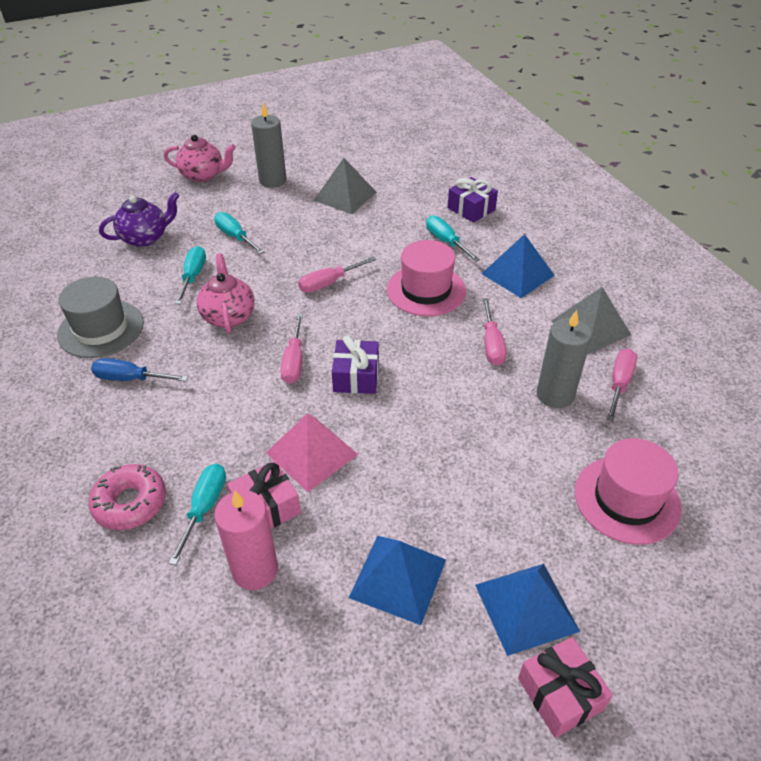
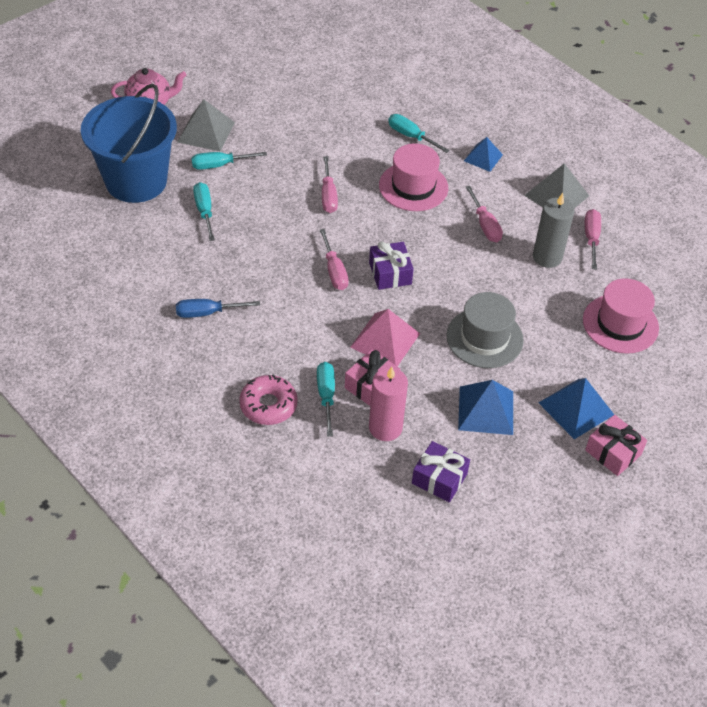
camera: 20 degrees left, 5 degrees up
(101, 329) = (153, 275): grey hat -> grey hat (484, 338)
(145, 238) = (136, 181): purple teapot -> blue bucket
(228, 316) = (258, 242): pink teapot -> none
(235, 237) = (220, 165): turquoise screwdriver -> turquoise screwdriver turned 45 degrees counterclockwise
(272, 180) = (222, 98): grey candle -> none
(329, 283) = (328, 195): pink screwdriver -> pink screwdriver turned 45 degrees counterclockwise
(345, 196) = (299, 104): grey pyramid -> grey pyramid (206, 132)
(471, 209) = (419, 98): purple gift -> purple gift (439, 478)
(517, 274) = (483, 157): blue pyramid -> blue pyramid, size x0.65

